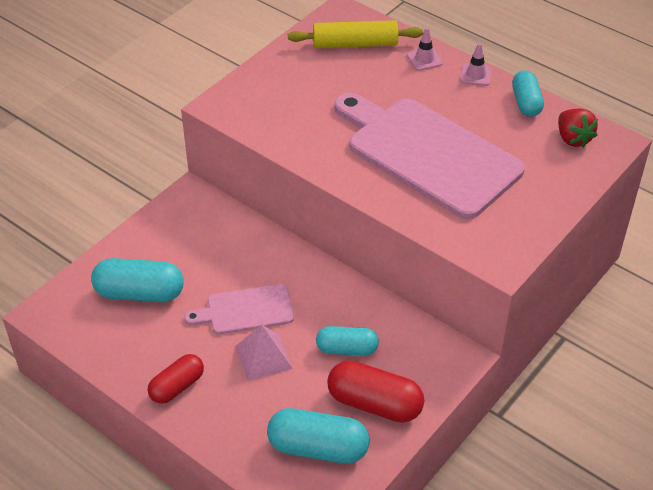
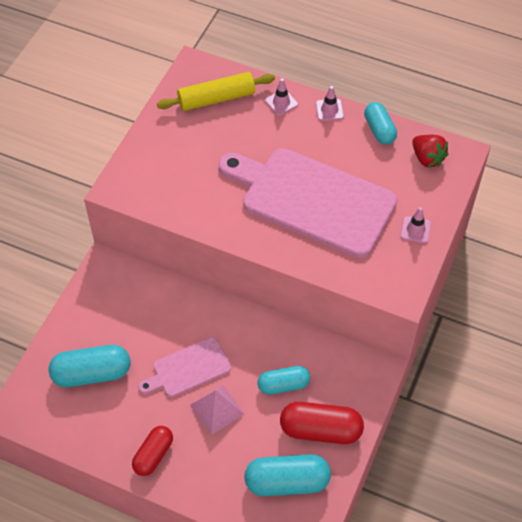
camera: 15 degrees left, 10 degrees up
(537, 204) = (415, 230): none -> pink traffic cone

